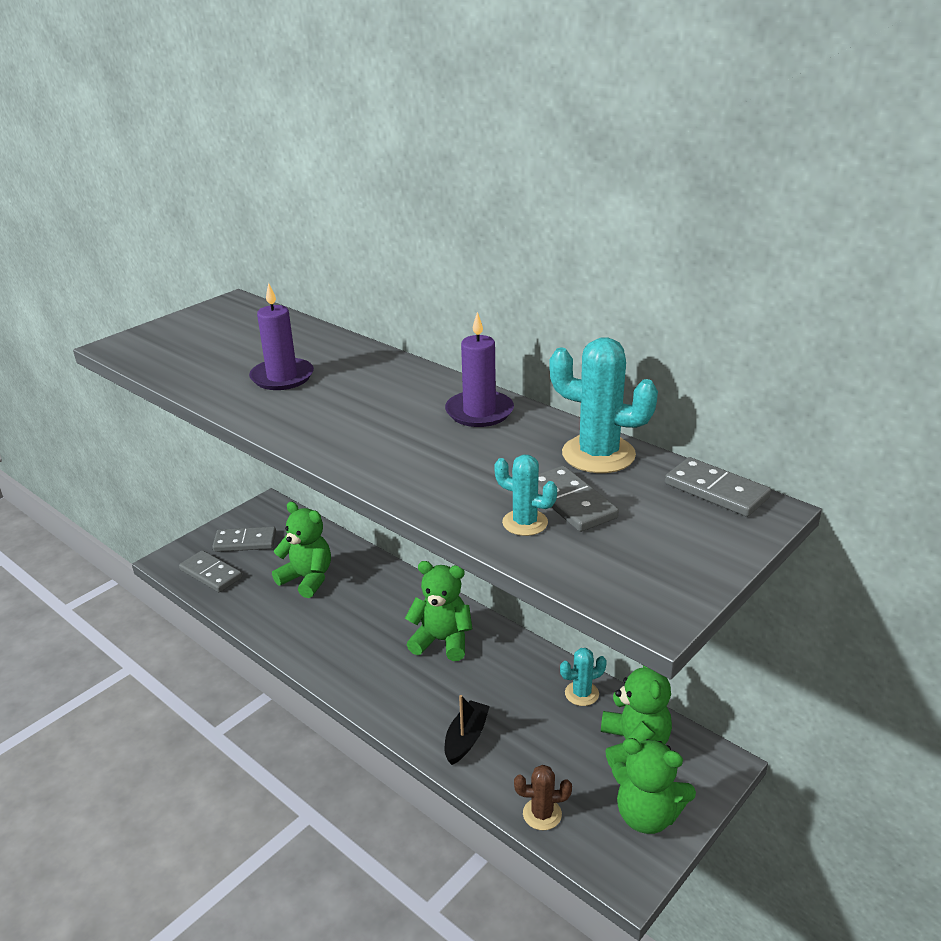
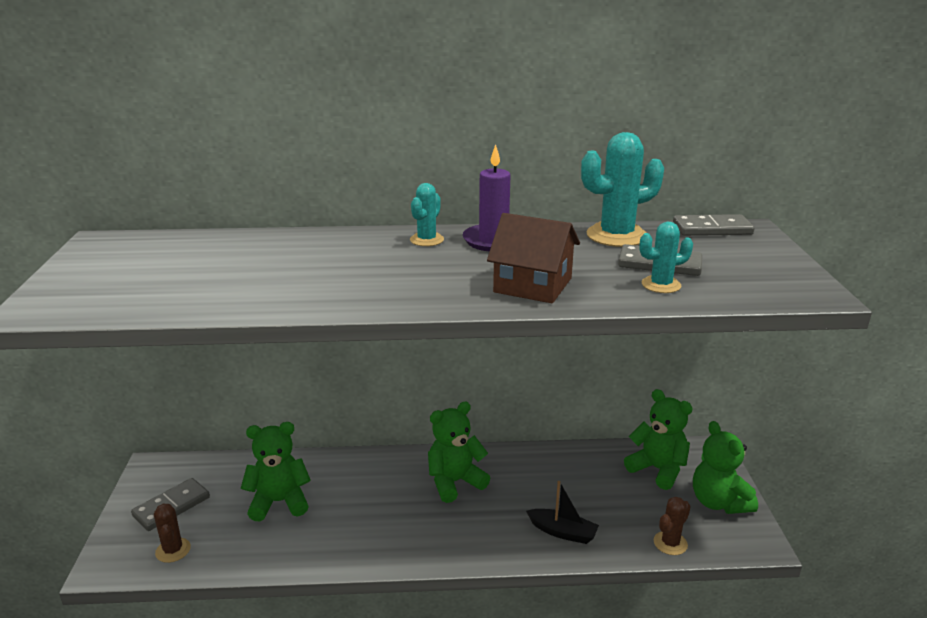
camera: 45 degrees left, 5 degrees down
(211, 574) = (173, 550): grey domino -> brown cactus
(282, 377) = (284, 273): purple candle -> none
(421, 469) = (532, 285): none -> brown house
(466, 738) = (562, 532): black boat -> black boat turned 135 degrees clockwise
(581, 693) = (589, 459): turquoise cactus -> turquoise cactus (427, 240)
(647, 815) = (718, 502): green teddy bear -> green teddy bear turned 90 degrees clockwise

